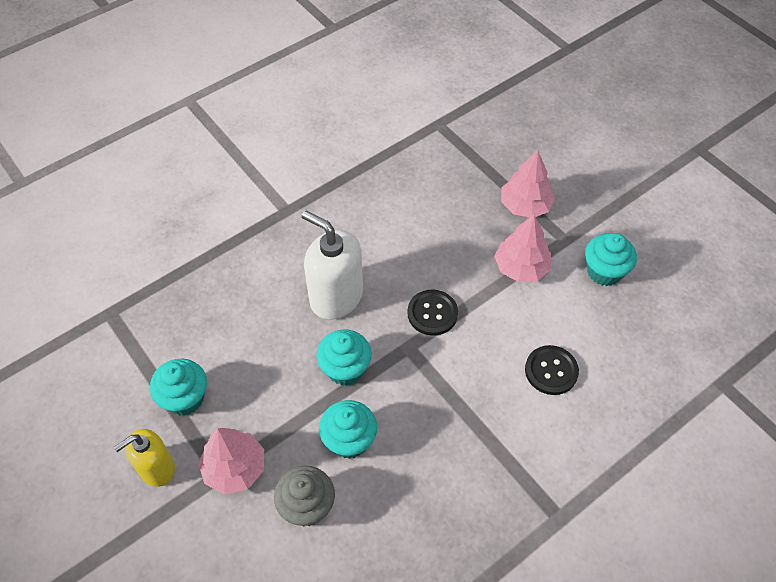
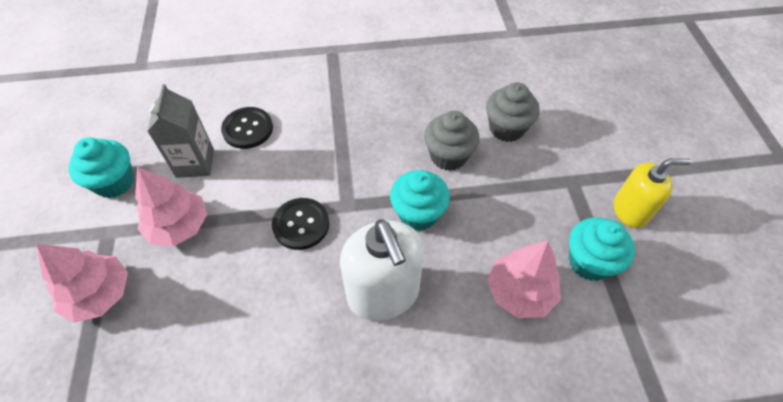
camera: 150 degrees left, 0 degrees up
(235, 468) = (557, 179): pink tree -> pink tree (520, 292)
(349, 440) = (448, 156): turquoise cupcake -> grey cupcake
(561, 317) = (195, 163): none -> grey carton

